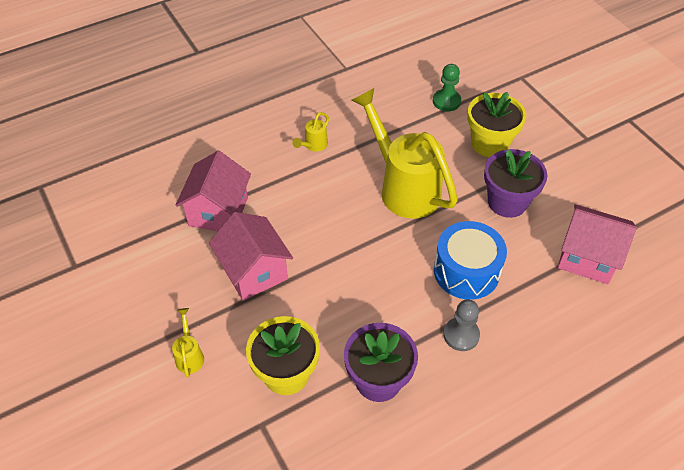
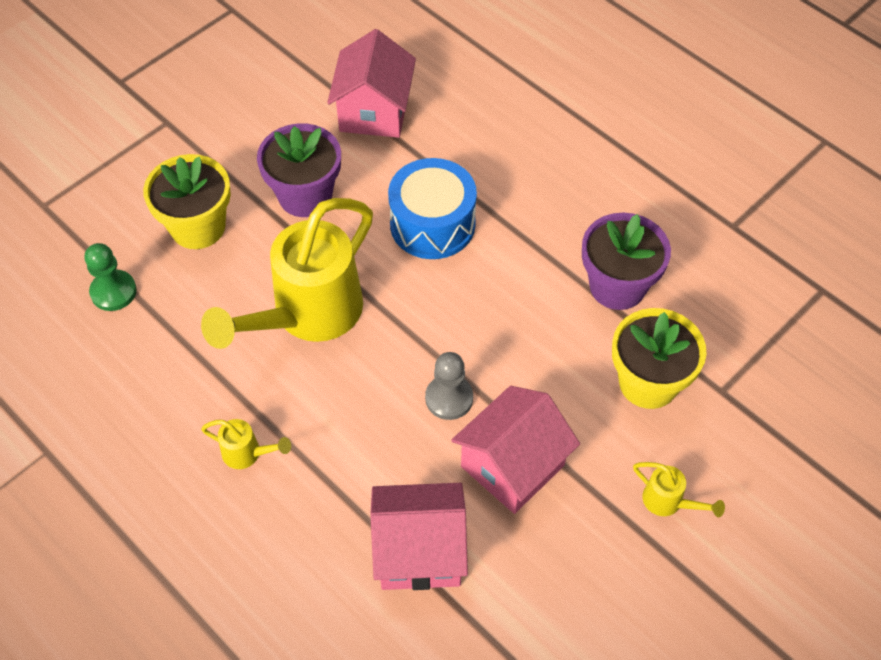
camera: 105 degrees left, 5 degrees up
(189, 355) = (669, 502): yellow watering can -> yellow watering can turned 120 degrees counterclockwise
(461, 335) = (526, 217): grey pawn -> grey pawn (449, 398)

